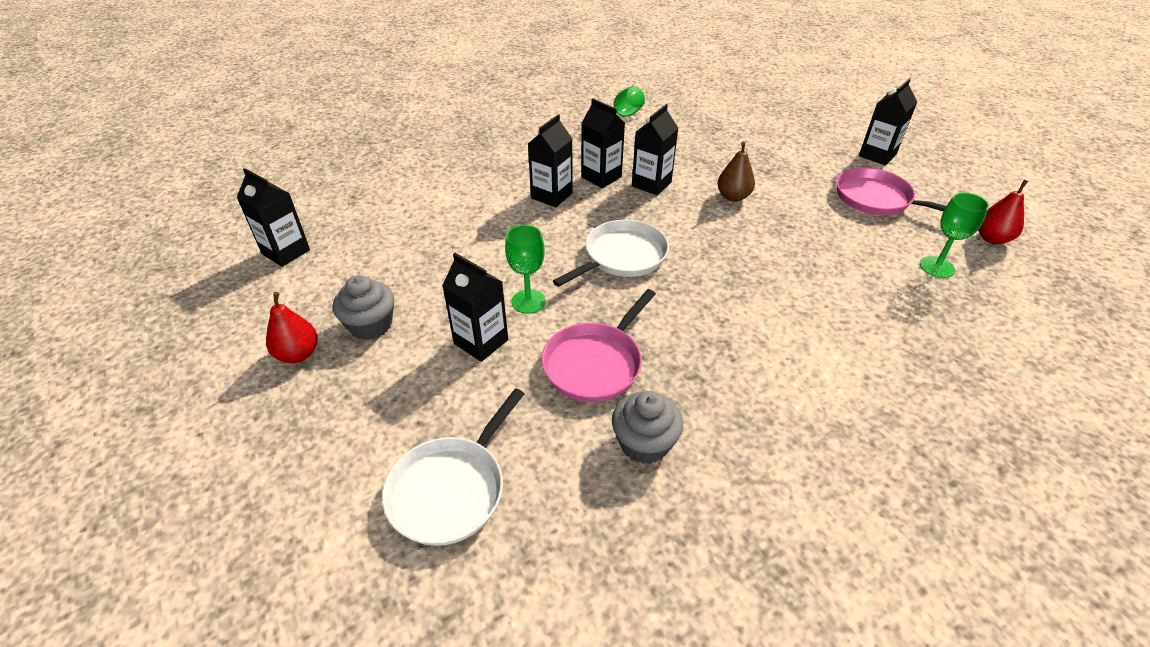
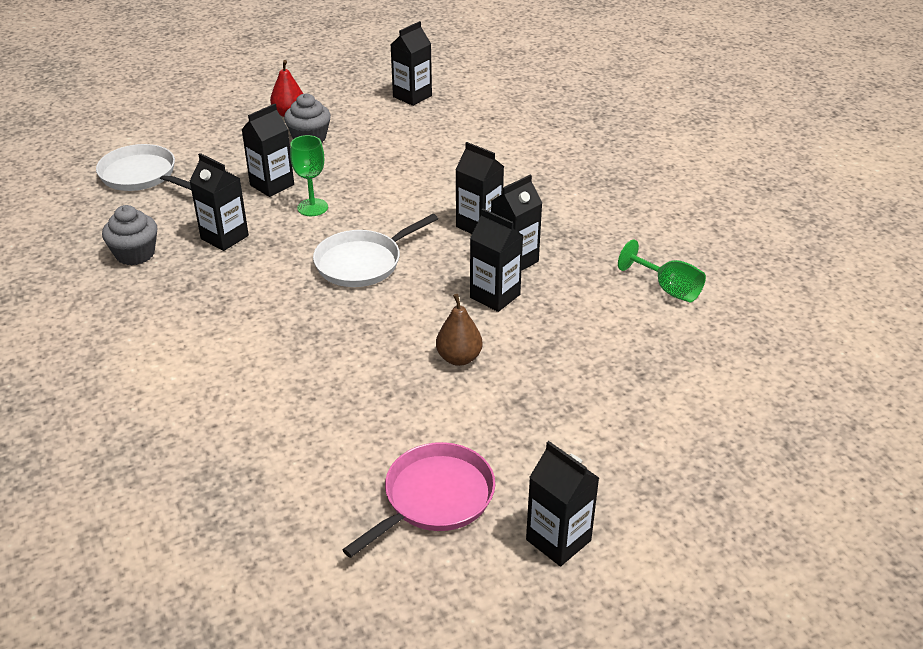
camera: 95 degrees right, 5 degrees down
(595, 364) = (224, 237): pink pan -> black carton
(622, 256) = (362, 263): white pan -> white pan turned 90 degrees clockwise
(936, 267) = (274, 507): green goblet -> none
(992, 239) = (316, 596): red pear -> none

